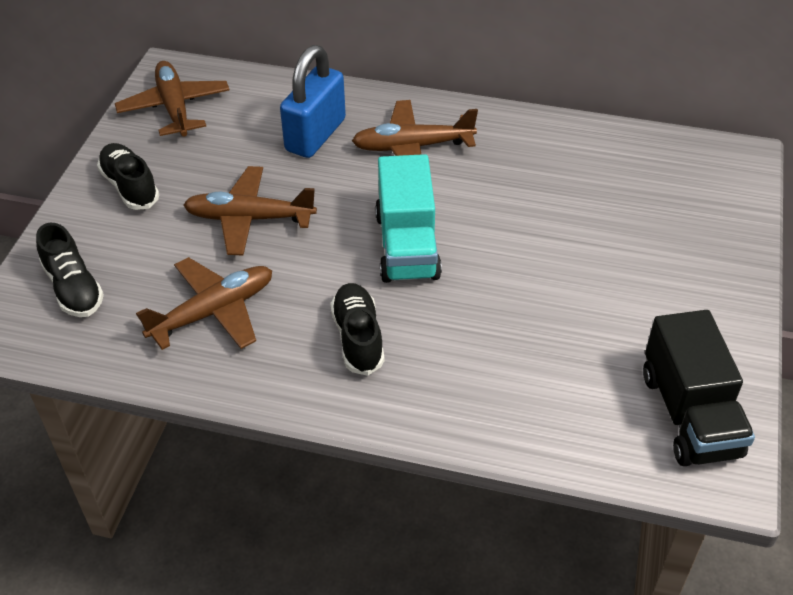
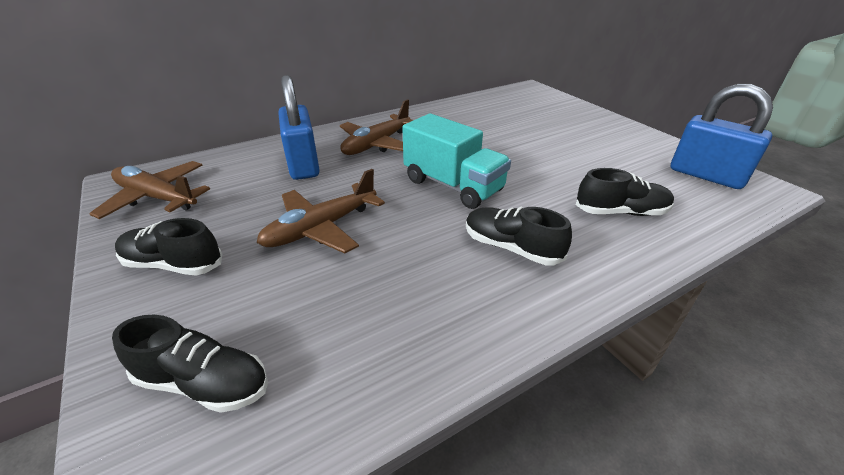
camera: 45 degrees left, 10 degrees down
(213, 312) = (383, 303): brown plane -> none
(509, 379) = (620, 212): none -> black shoe
(690, 414) = (706, 175): black truck -> blue padlock

